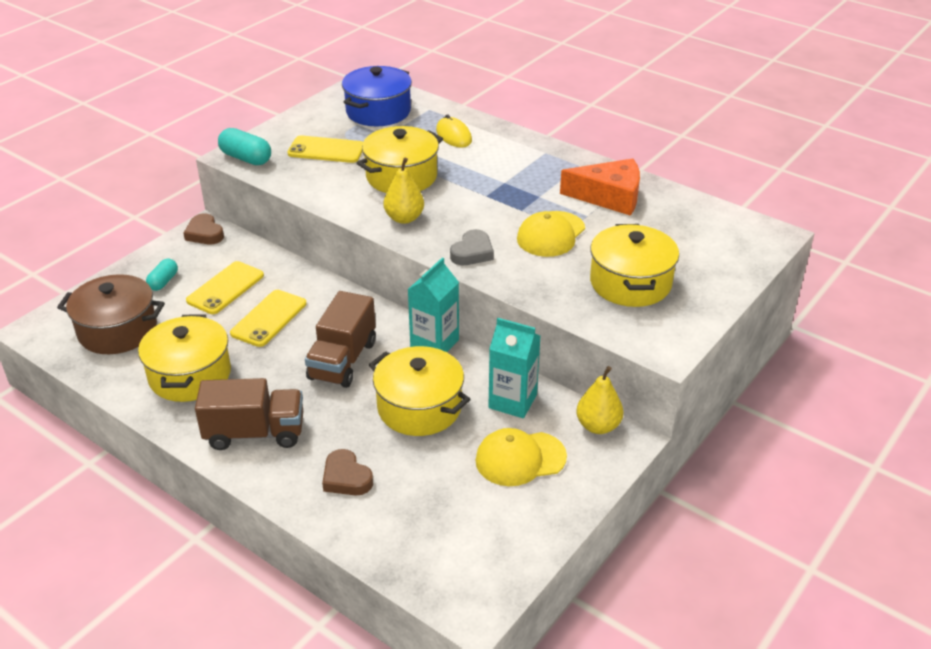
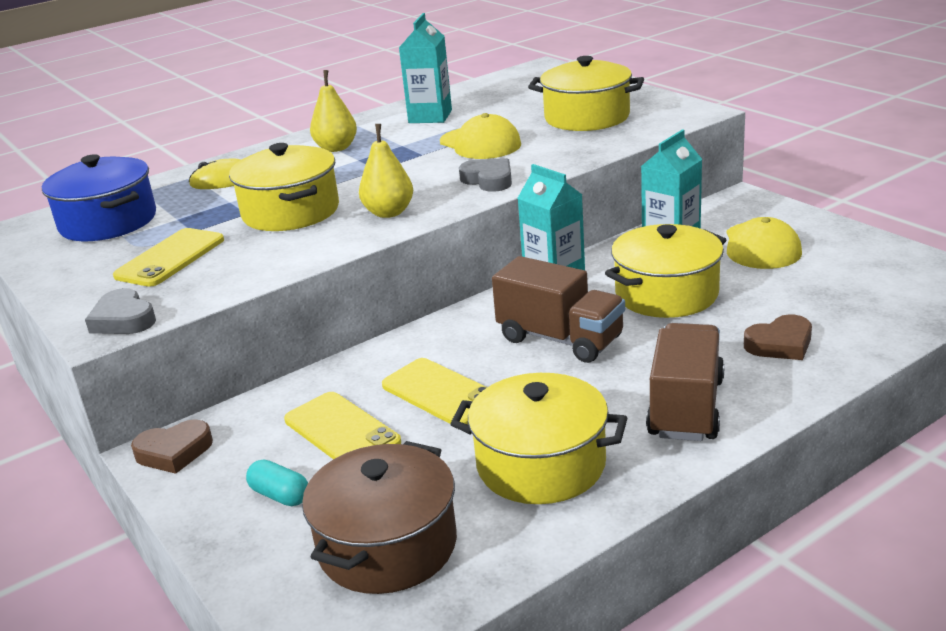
camera: 70 degrees left, 10 degrees down
(246, 158) = (123, 319): turquoise capsule -> grey heart
(598, 426) = (720, 207): yellow pear -> yellow pear (336, 148)
(609, 197) = (430, 116): orange cheese -> turquoise carton

